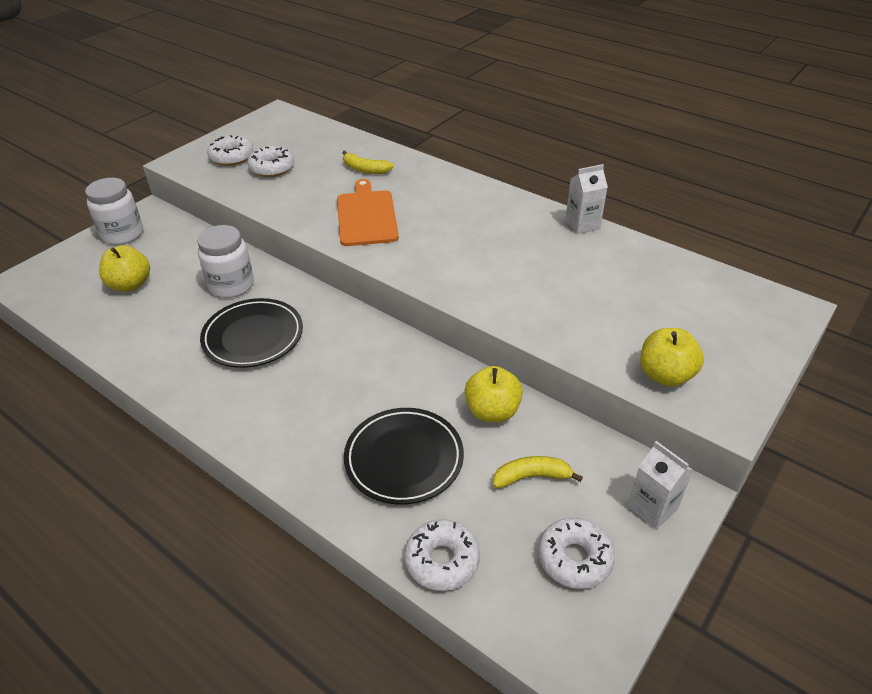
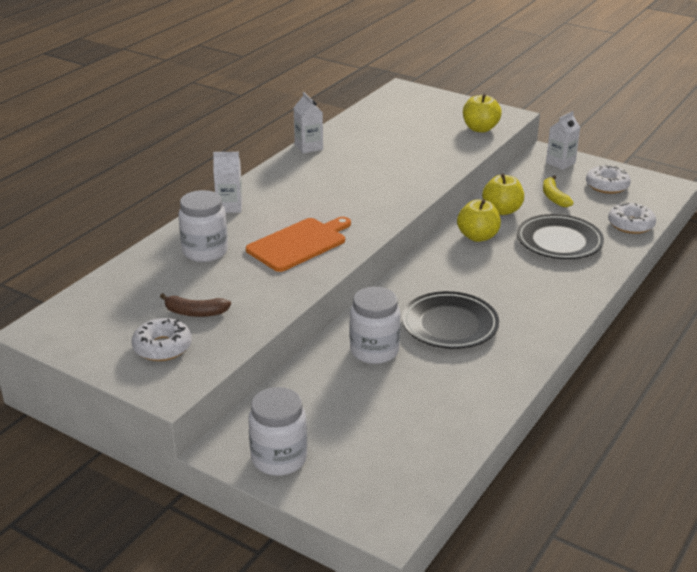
camera: 95 degrees left, 10 degrees down
(130, 285) = (383, 424): yellow apple -> yellow apple (477, 237)
(272, 168) = (195, 312): white donut -> brown banana
(365, 169) = (205, 251): yellow banana -> white jar
(366, 216) = (299, 244): orange cutting board -> orange cutting board turned 150 degrees clockwise
(445, 179) = (229, 206): none -> white carton

